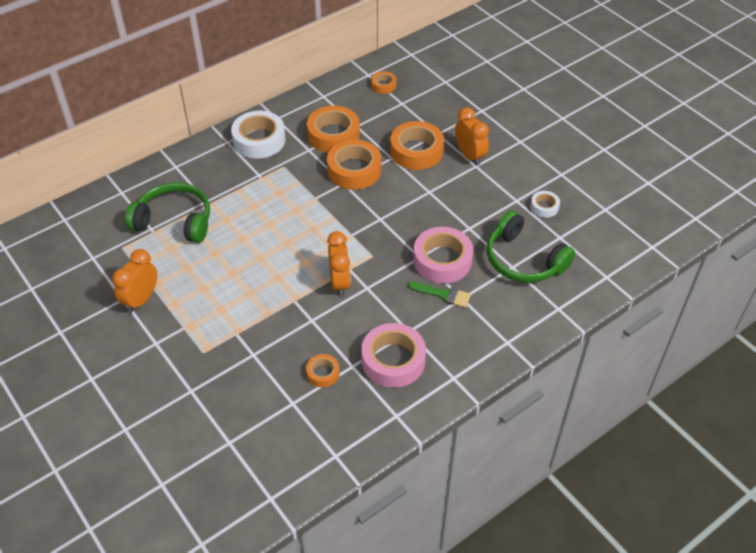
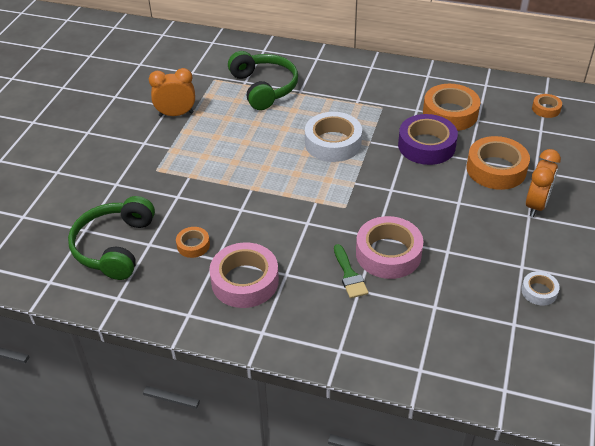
camera: 55 degrees right, 5 degrees down
(259, 140) = (393, 80): white tape -> white tape (333, 143)
(340, 283) = (295, 204): orange clock -> none
(354, 170) = (426, 145): orange tape -> purple tape
(523, 260) = (452, 311): green headphones -> green headphones (114, 246)

